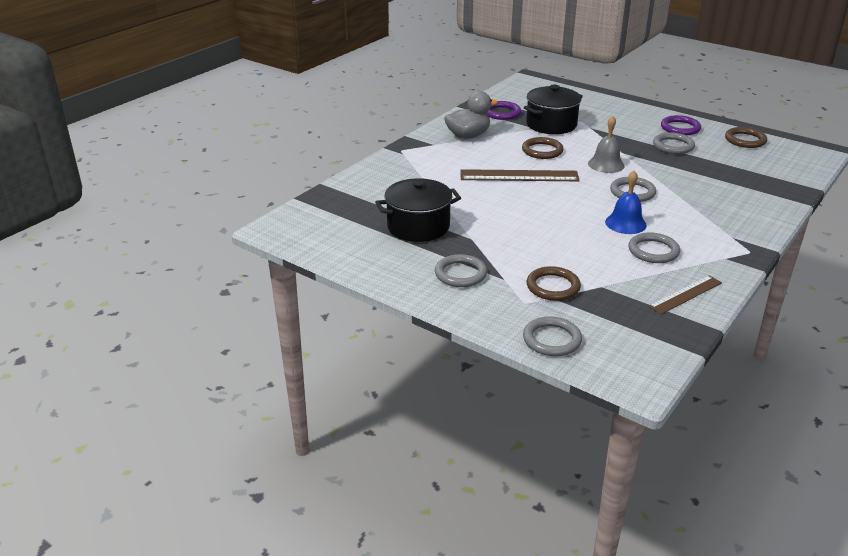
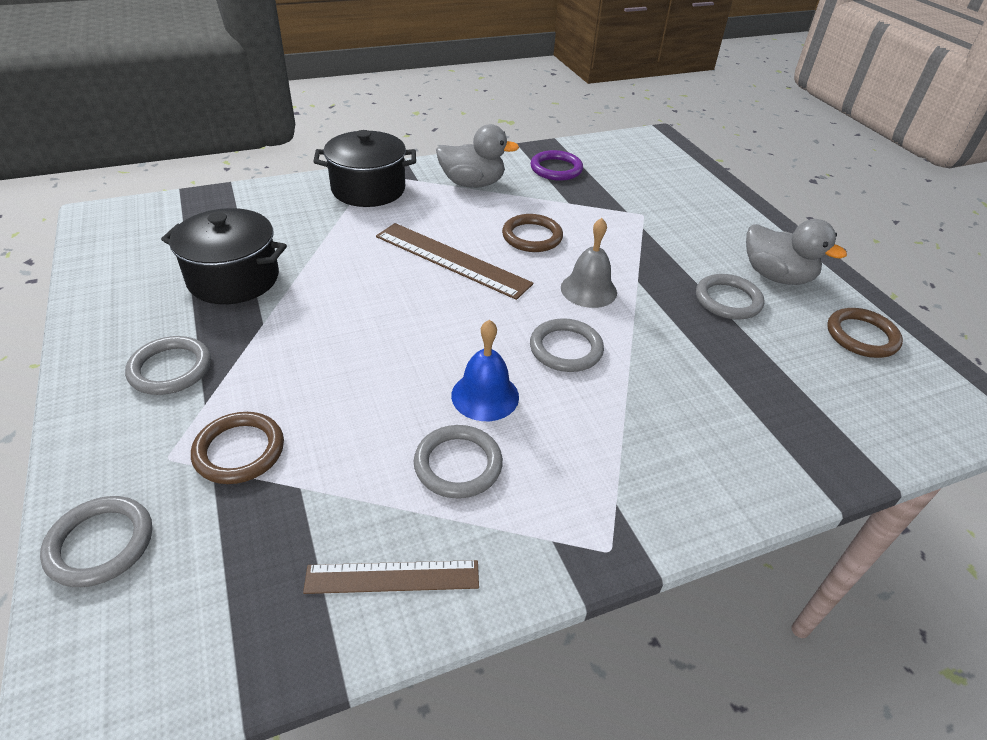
camera: 30 degrees right, 10 degrees up
(551, 124) = (596, 205): black pot -> black pot (368, 189)
(680, 128) = (776, 276): purple ring -> grey duck

